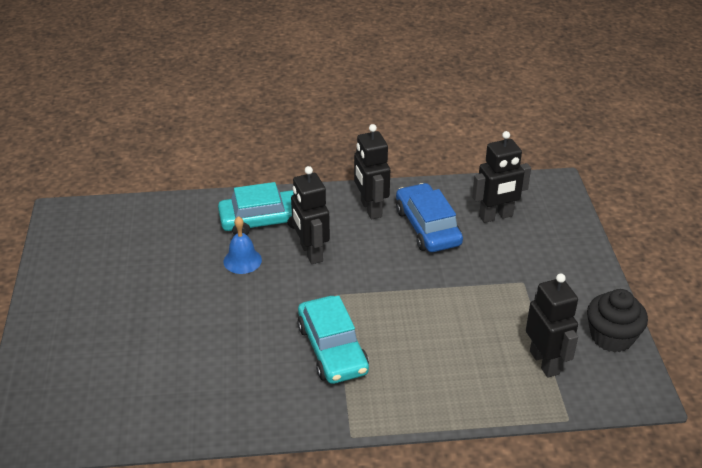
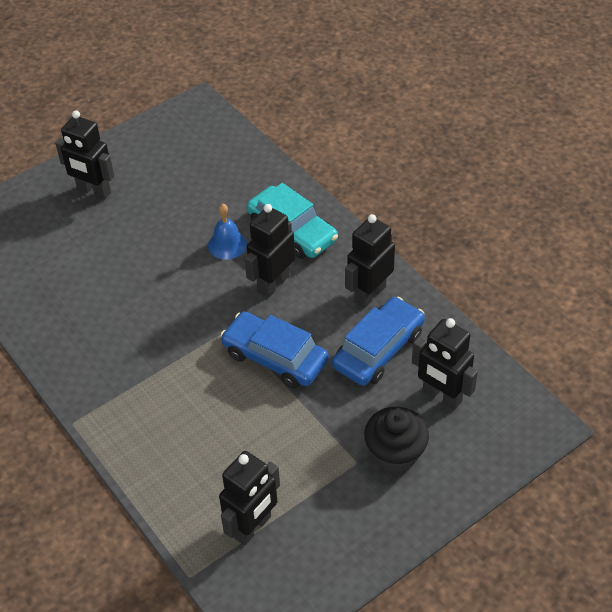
camera: 60 degrees right, 10 degrees up
(86, 317) = (94, 191): none -> black robot
(332, 349) = (162, 360): turquoise car -> none
(388, 282) = (275, 357): none -> blue car
(611, 337) = (328, 571): black cupcake -> black cupcake (395, 453)

